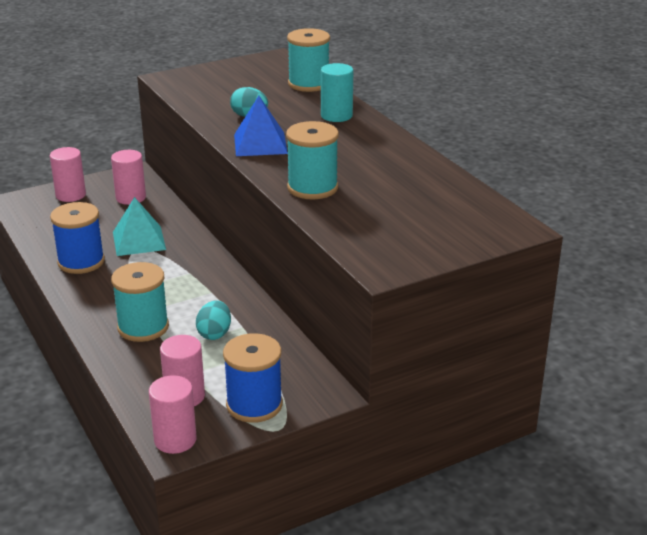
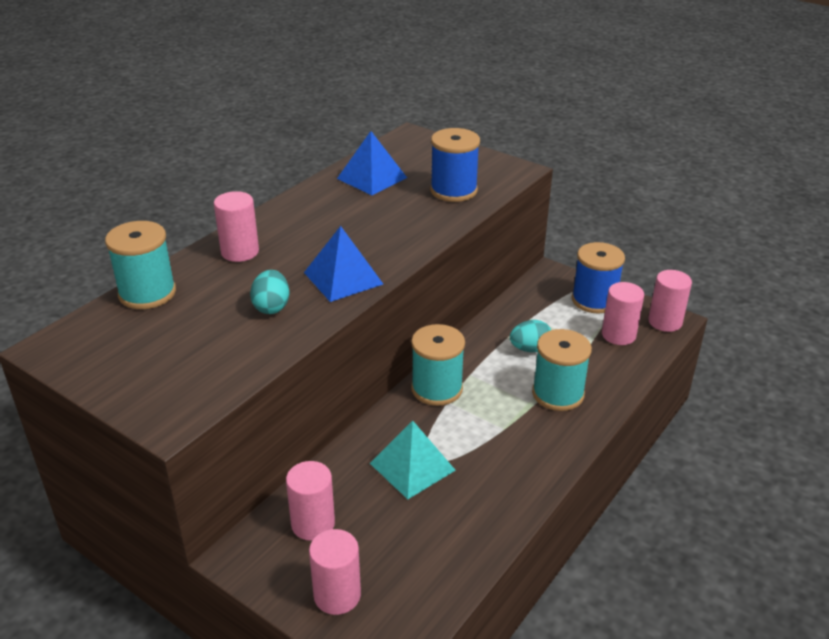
camera: 115 degrees left, 5 degrees up
(81, 262) = (488, 494): blue spool -> blue spool (453, 190)
(312, 188) = (417, 225): turquoise spool -> turquoise spool (437, 389)
(336, 116) = (240, 252): turquoise cylinder -> pink cylinder
(424, 186) = (372, 178): none -> blue pyramid

